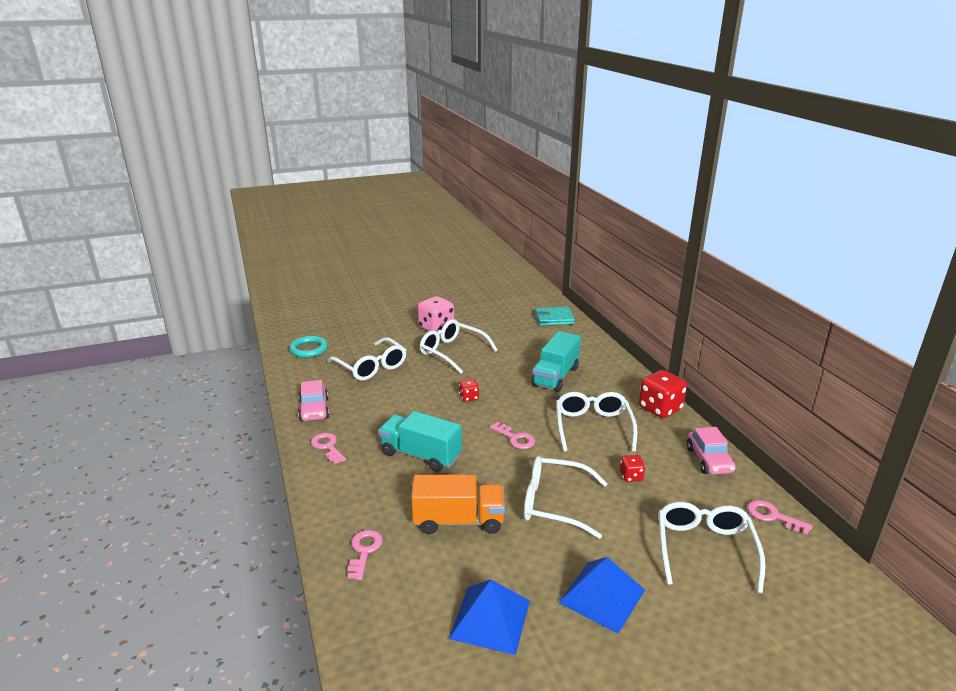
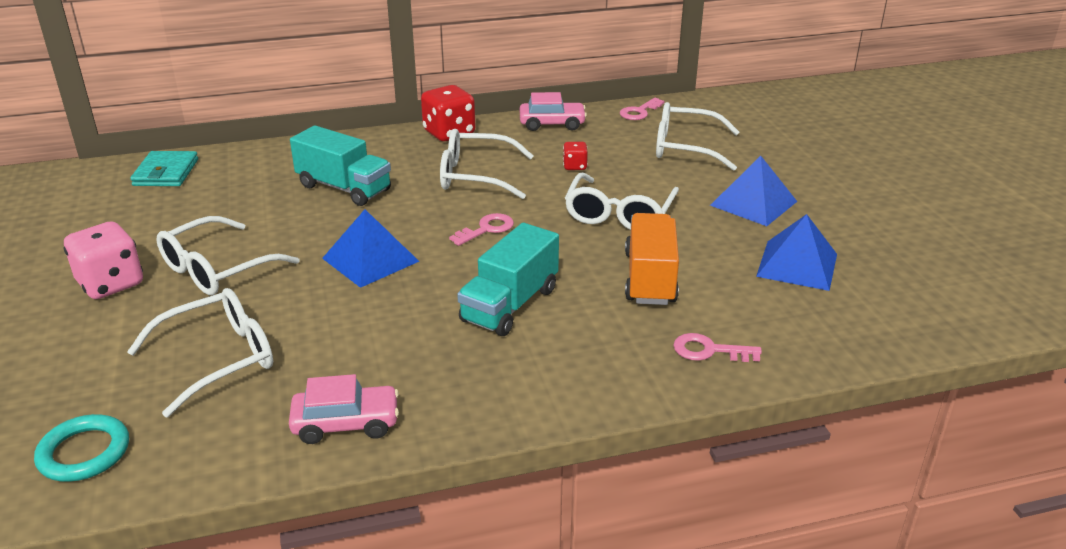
camera: 85 degrees left, 5 degrees up
(327, 447) = (469, 398): pink key -> none
(469, 397) = (370, 259): red dice -> blue pyramid

